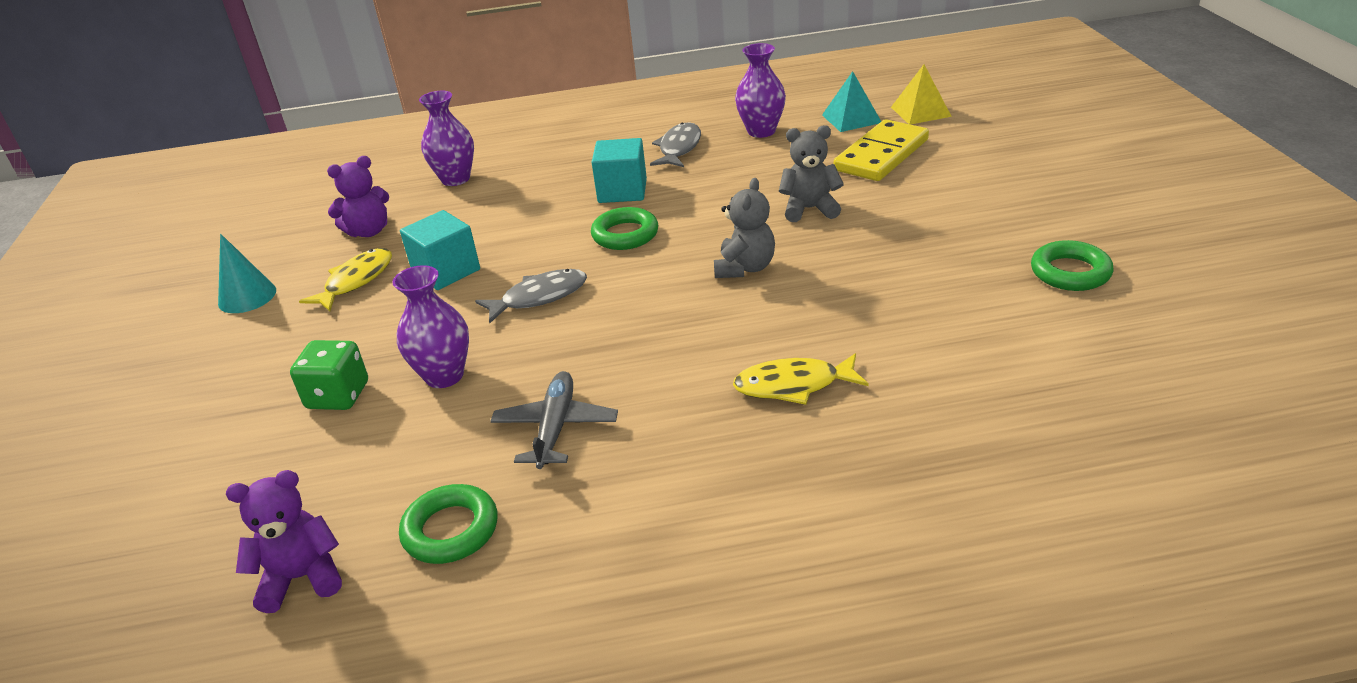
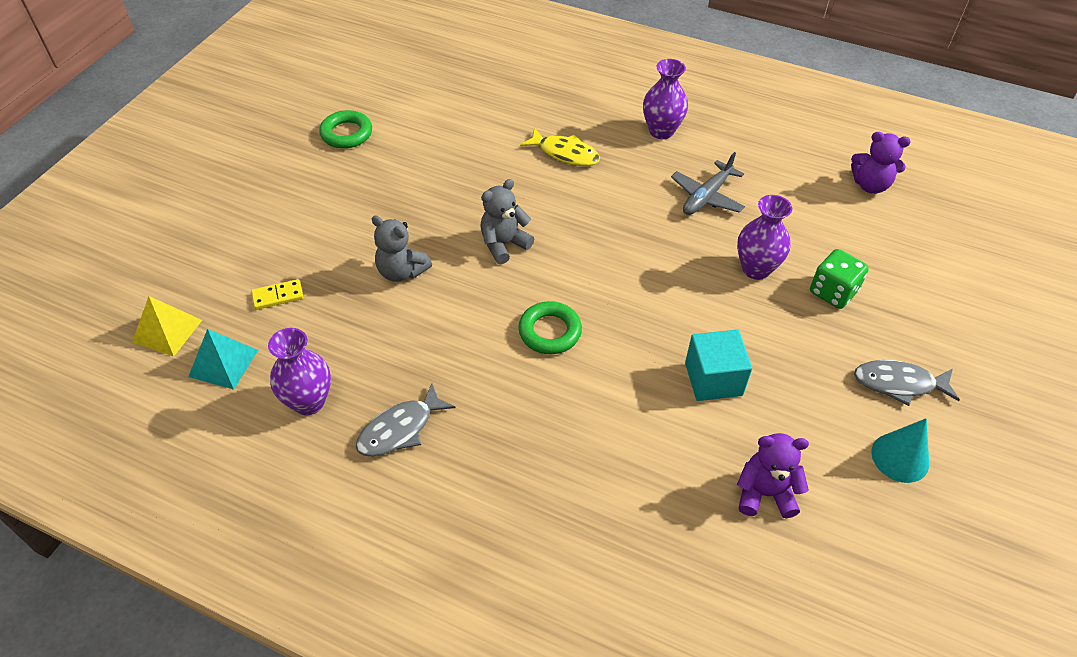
camera: 150 degrees left, 15 degrees up
(356, 281) = (794, 416): yellow fish -> none
(451, 530) = (788, 171): green ring -> none
(456, 179) = (640, 538): purple vase -> purple vase (661, 131)
(539, 297) = (657, 302): grey fish -> grey fish (898, 383)
(622, 191) = (505, 394): turquoise cube -> none
(881, 155) = (278, 296): yellow domino -> yellow domino, size x0.47

